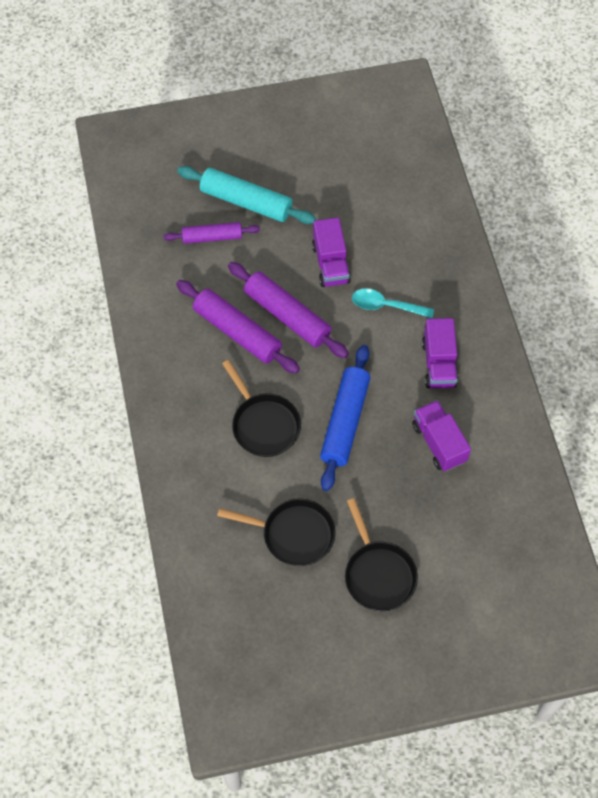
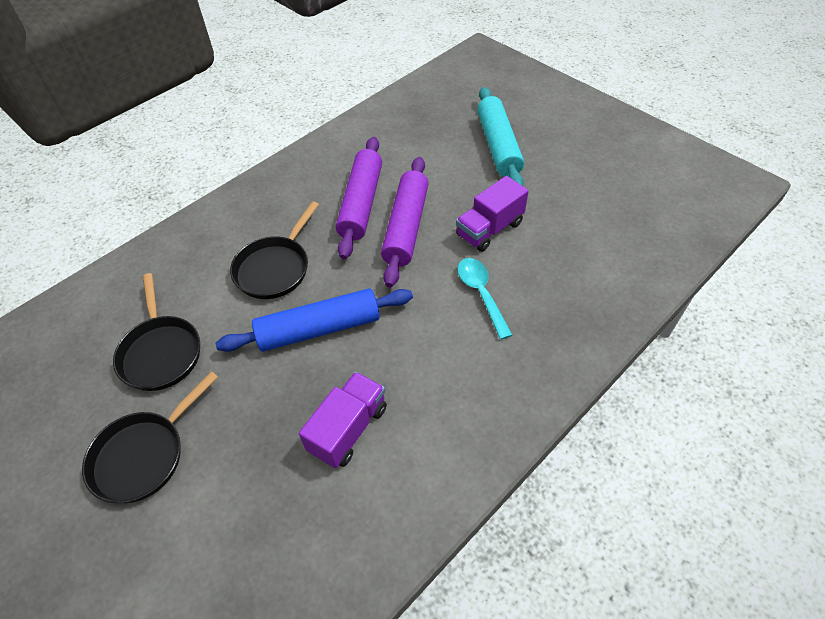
camera: 60 degrees right, 10 degrees down
(212, 237) = (443, 144): purple rolling pin -> none
(439, 364) = (449, 376): purple truck -> none

